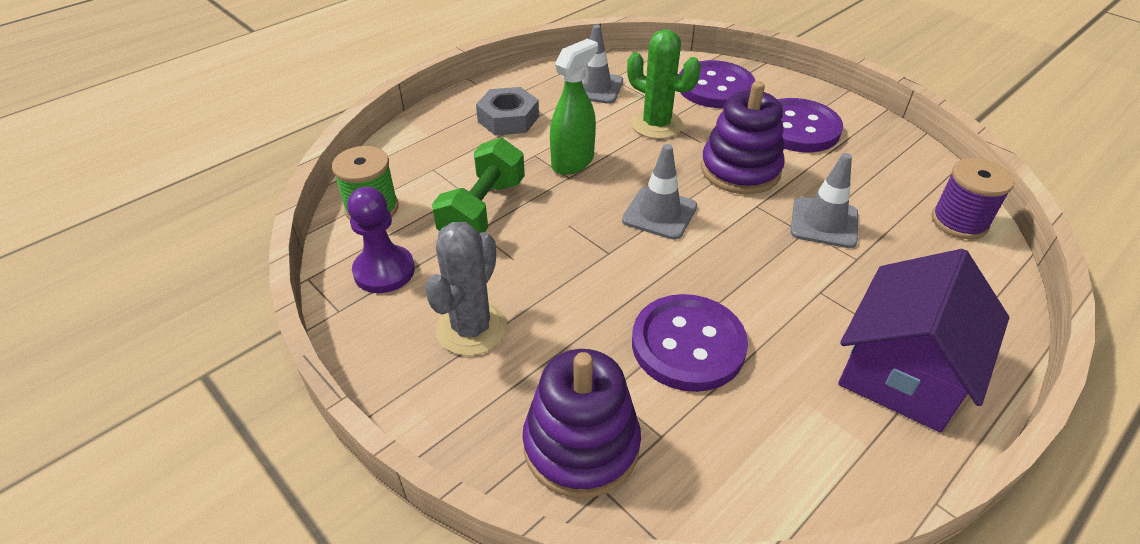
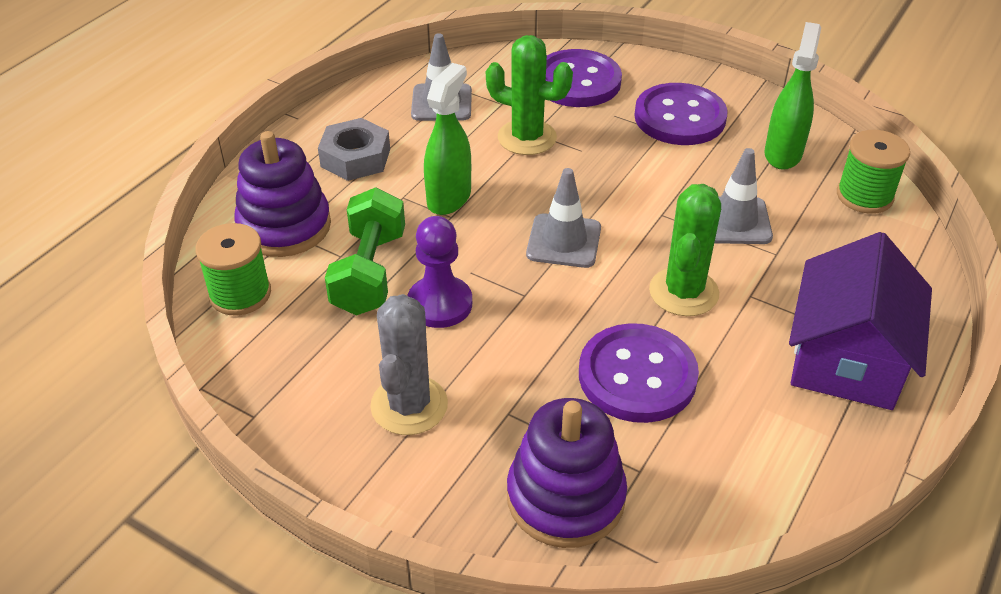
camera: 15 degrees left, 0 degrees up
(384, 271) = (286, 362): purple pawn -> purple pawn (440, 304)
(740, 170) = (633, 177): purple stacking toy -> purple stacking toy (284, 226)
(756, 277) = (683, 292): none -> green cactus
(887, 172) = (783, 154): none -> green spray bottle
(959, 222) = (864, 196): purple spool -> green spool

